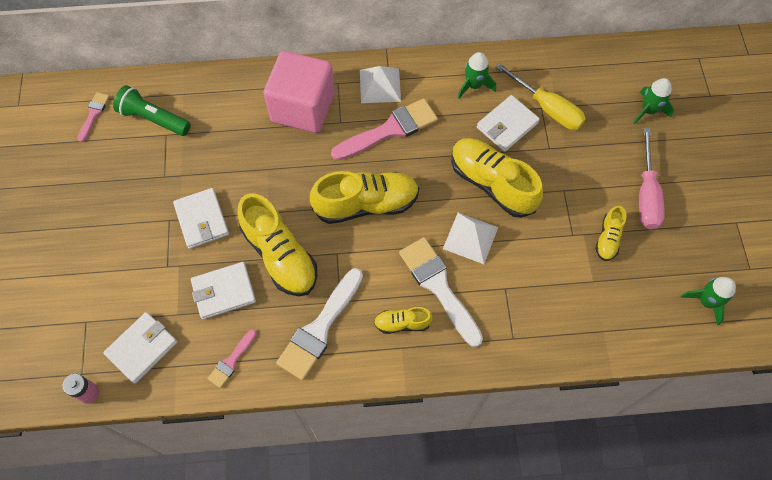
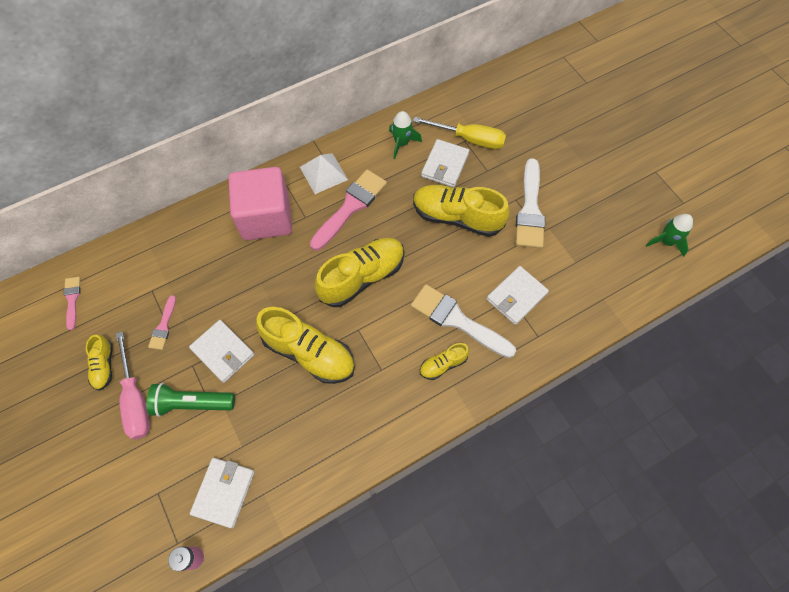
camera: 25 degrees left, 0 degrees up
(154, 119) = (133, 281): green flashlight -> green flashlight (192, 403)
(224, 291) = (275, 407): white wallet -> white wallet (516, 296)
(231, 361) = (312, 465): pink brush -> pink brush (163, 326)
(319, 328) = (376, 401): white brush -> white brush (530, 210)
(470, 238) = (462, 268): white pyramid -> none
(608, 239) = (569, 224): yellow shoe -> yellow shoe (104, 366)
(646, 194) = (579, 177): pink screwdriver -> pink screwdriver (136, 399)
(648, 110) = (547, 111): green rocket -> none

